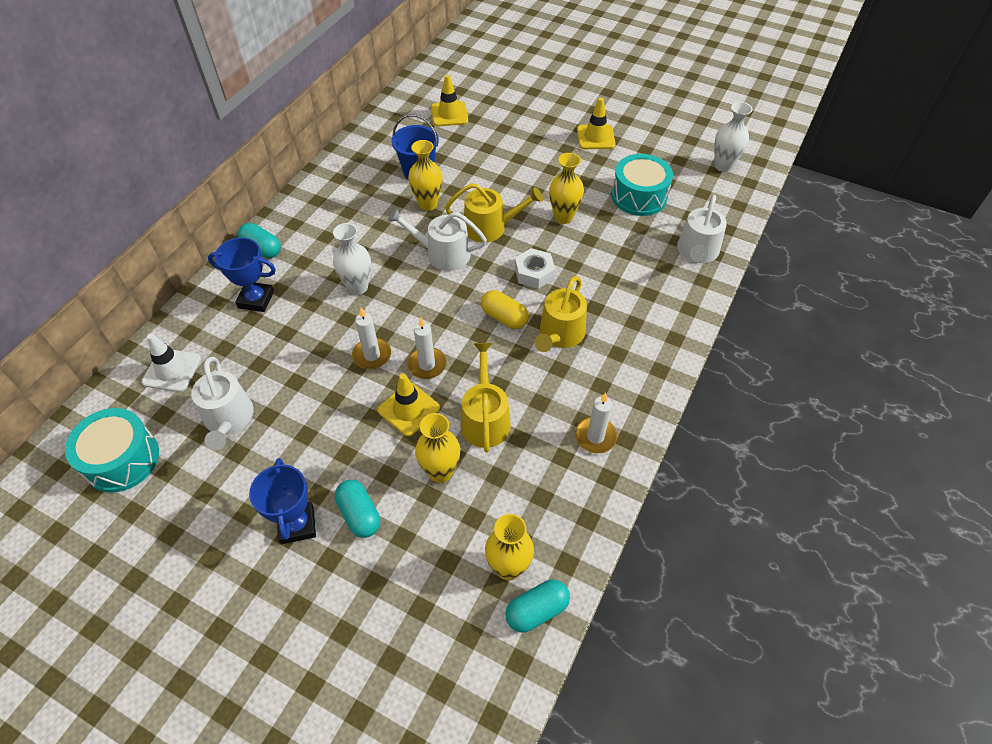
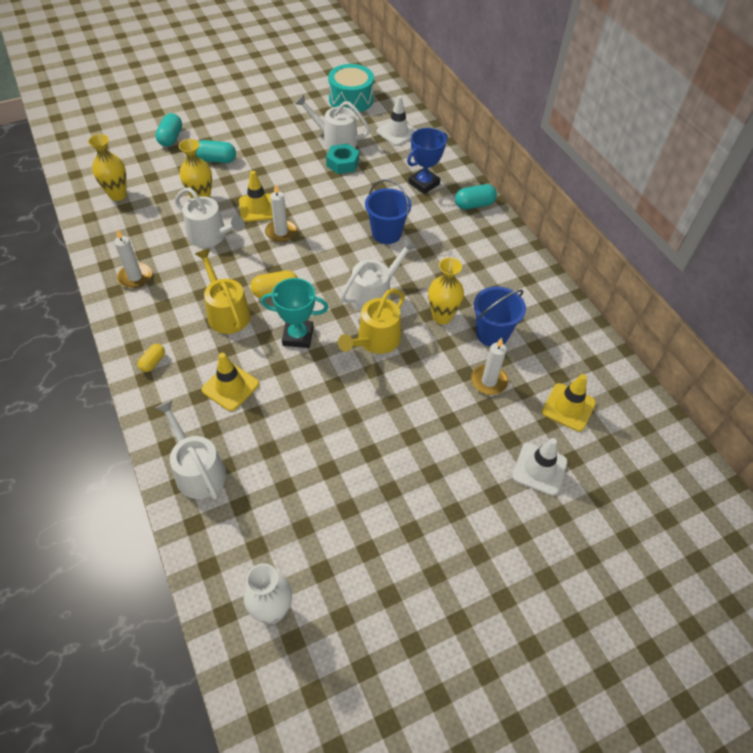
camera: 125 degrees right, 0 degrees up
(271, 385) = (342, 163): none -> turquoise nut
(297, 525) = (239, 138): blue trophy -> none
(358, 287) = (386, 233): white vase -> blue bucket
(372, 355) = (317, 212): white candle -> white candle (489, 381)
(485, 419) = (211, 236): yellow watering can -> white watering can
(511, 109) = (539, 469): none -> white traffic cone
(534, 273) = (298, 336): white nut -> turquoise trophy
(537, 610) = (85, 192): turquoise capsule -> turquoise capsule (171, 138)
(563, 217) = (339, 399): yellow vase -> none
(595, 137) = (427, 515): yellow traffic cone -> yellow traffic cone (230, 387)
(639, 196) = (307, 482): turquoise drum -> none
(657, 344) = (153, 362): none -> yellow capsule

